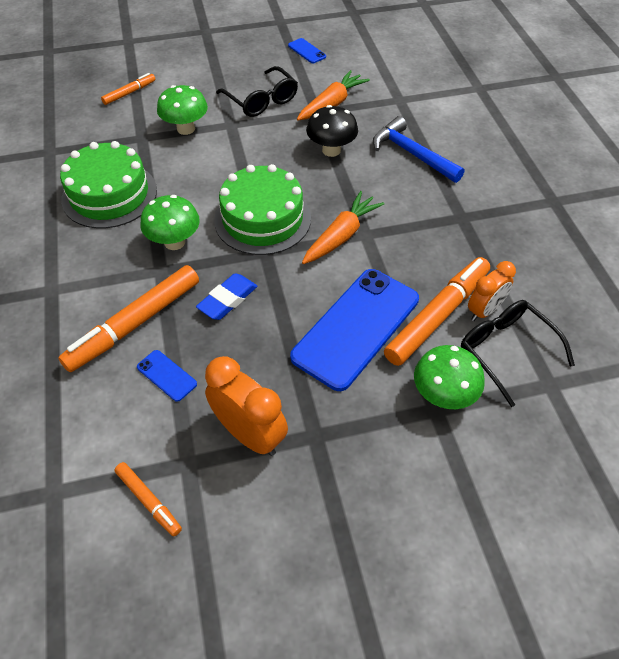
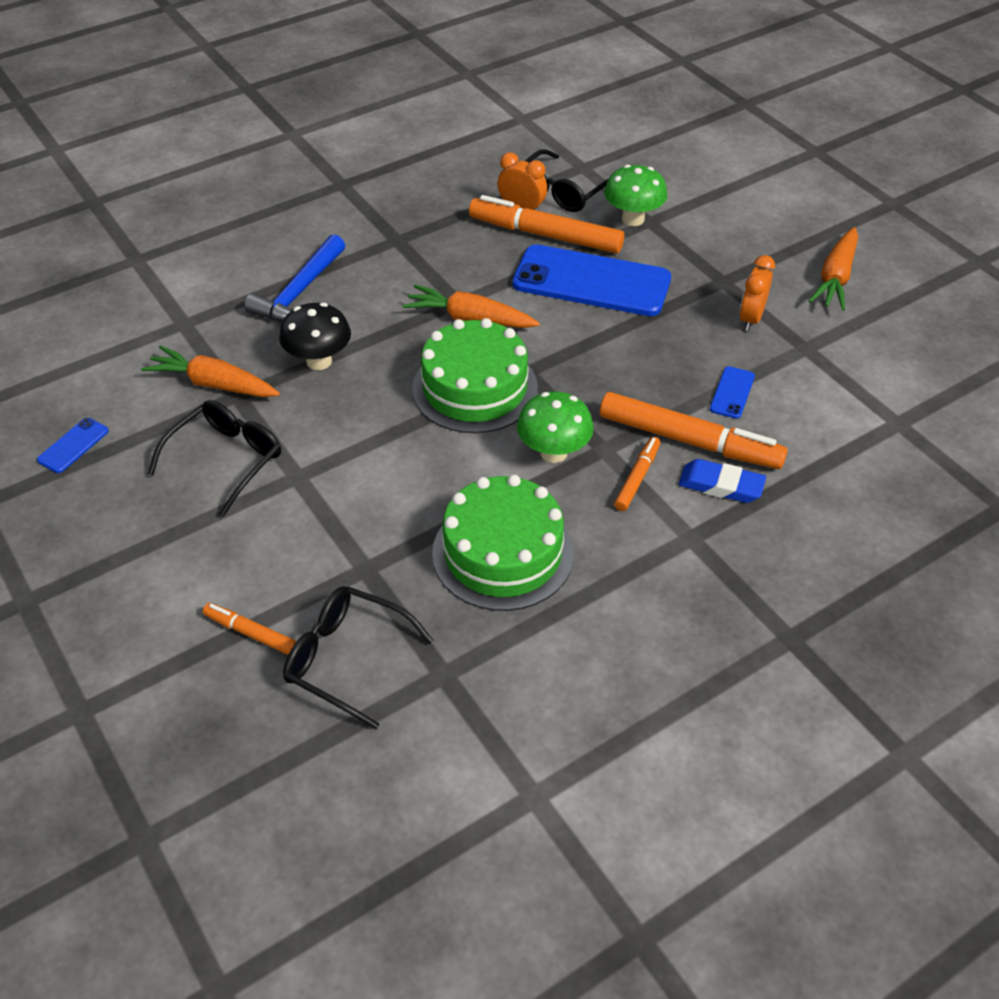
camera: 110 degrees left, 5 degrees down
(87, 120) = (346, 659): none -> black glasses
(148, 500) = (855, 359): orange marker -> orange marker (637, 478)
(186, 129) = (325, 523): green mushroom -> none
(227, 300) = (612, 379): blue eraser -> blue eraser (721, 485)
(249, 434) = (751, 319): orange clock -> orange clock, size x0.65
(274, 551) = (835, 278): none -> orange carrot

